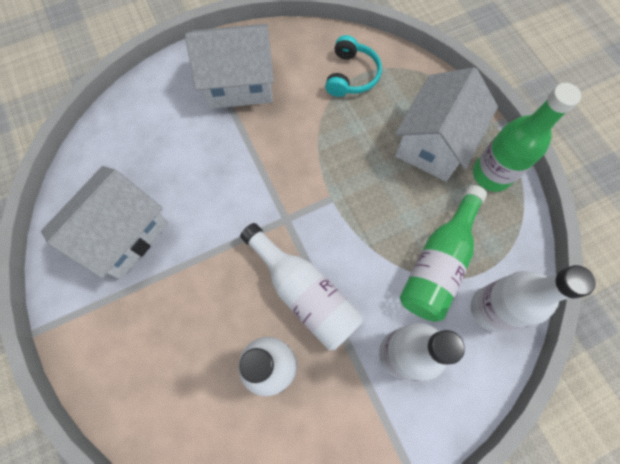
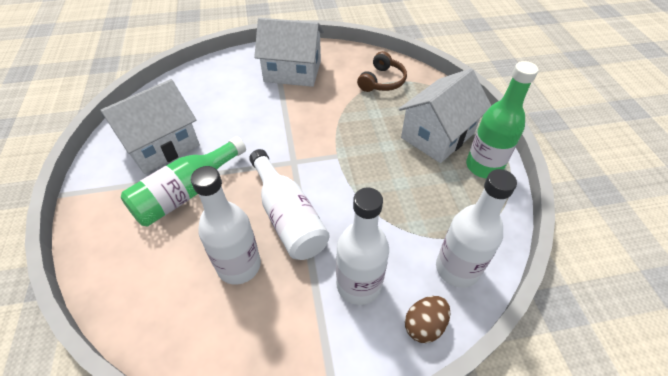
camera: 15 degrees right, 20 degrees down
(351, 75) = (382, 81): turquoise headphones -> brown headphones
(438, 263) = (416, 221): green bottle -> green bottle (186, 193)
(475, 380) = (424, 325): none -> brown egg

